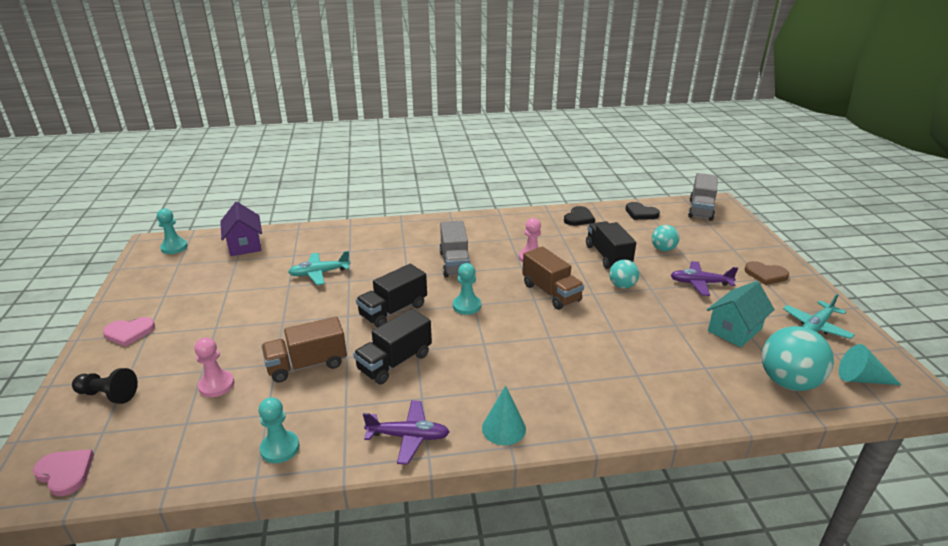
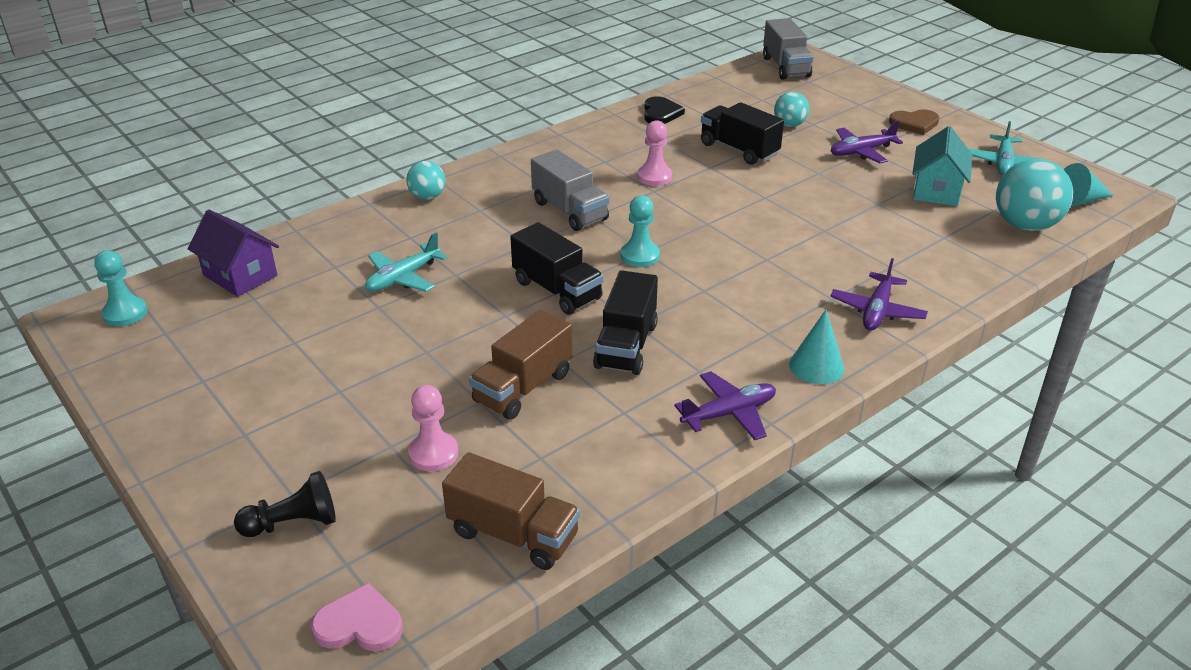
camera: 30 degrees left, 5 degrees up
(129, 332) = (215, 443): pink heart -> none
(280, 448) = (600, 483): turquoise pawn -> none
(393, 310) = (557, 290): black truck -> black truck turned 60 degrees counterclockwise
(551, 293) = (719, 210): brown truck -> brown truck (513, 534)
(592, 405) = (877, 311): none -> purple plane
(622, 286) = (786, 179): turquoise ball -> turquoise ball (427, 197)
(641, 213) = (725, 88): black heart -> none

